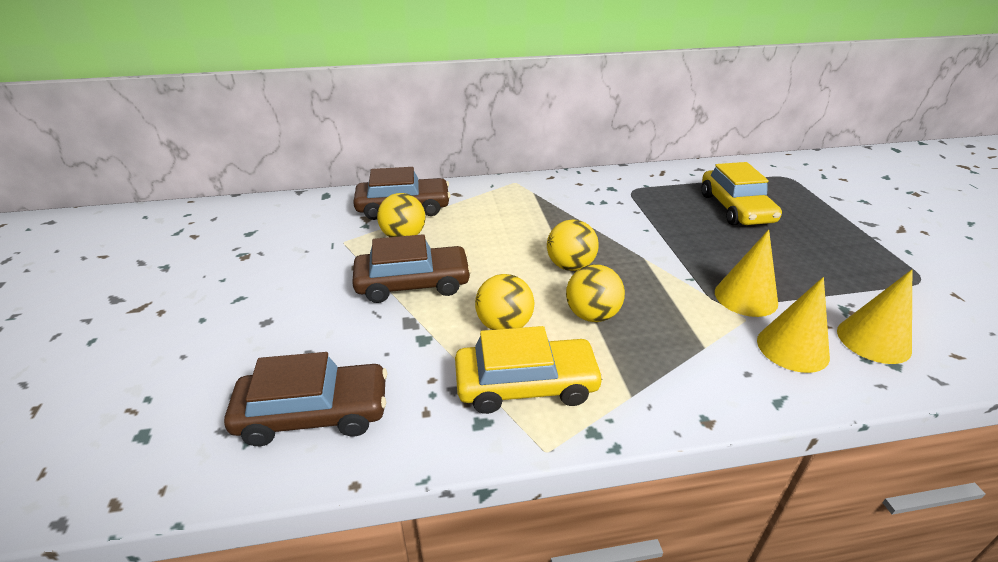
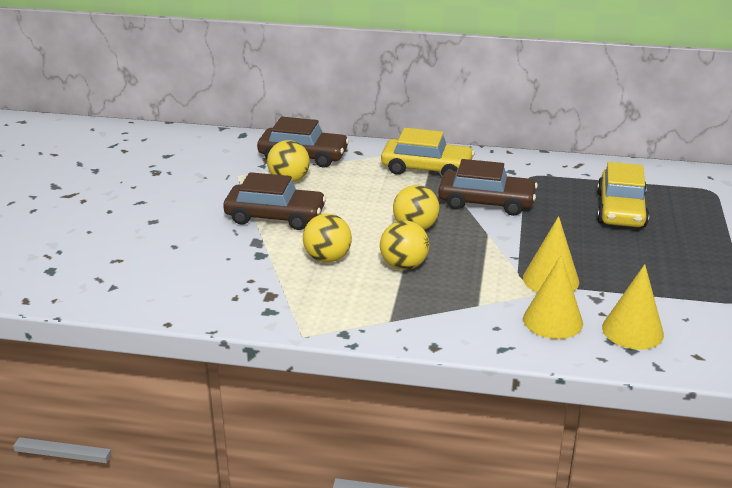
camera: 20 degrees right, 5 degrees down
(313, 414) = (160, 282): brown car -> brown car (486, 202)
(526, 385) = (316, 298): yellow car -> yellow car (426, 168)

